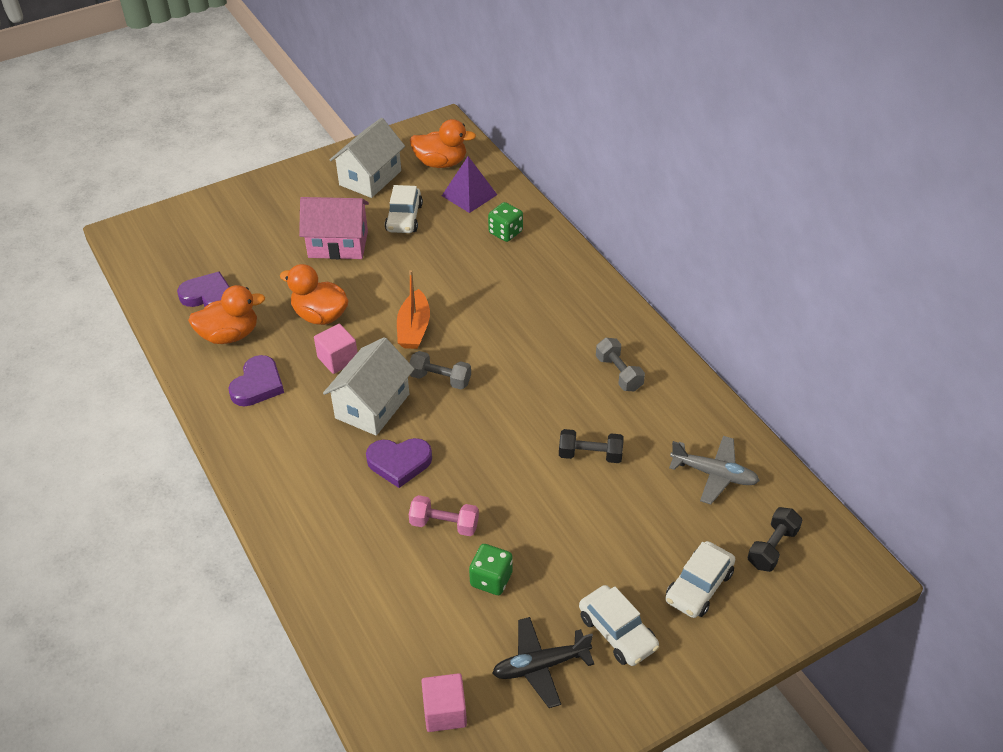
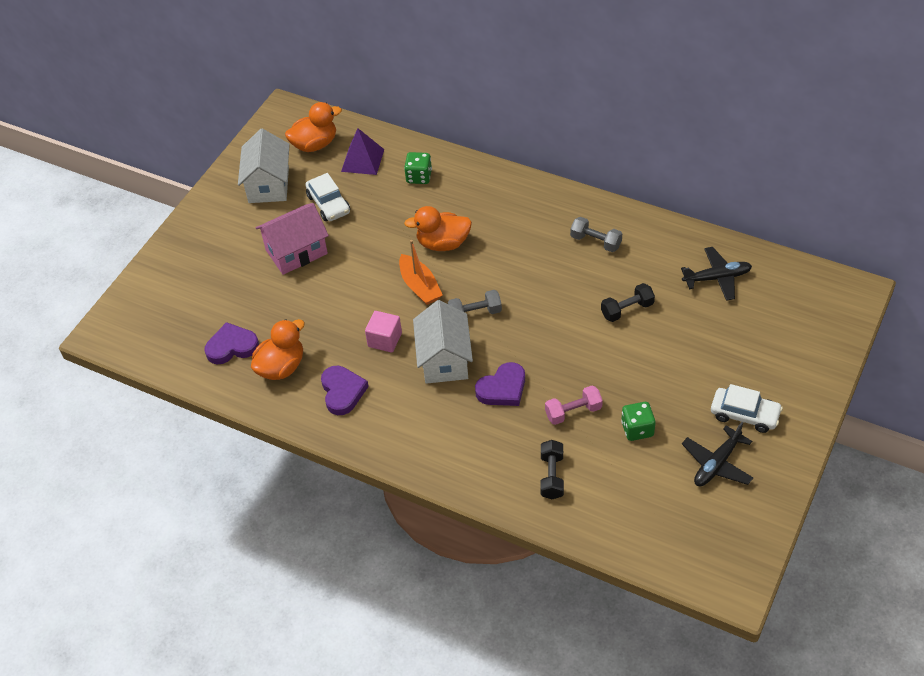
camera: 30 degrees left, 5 degrees up
(320, 316) = (338, 314): orange duck -> orange duck (443, 243)
(445, 712) = (684, 528): pink cube -> none
(699, 586) = (768, 356): white car -> none
(714, 474) = (717, 278): grey plane -> black plane
(772, 547) = (791, 306): black dumbbell -> black dumbbell (552, 476)

